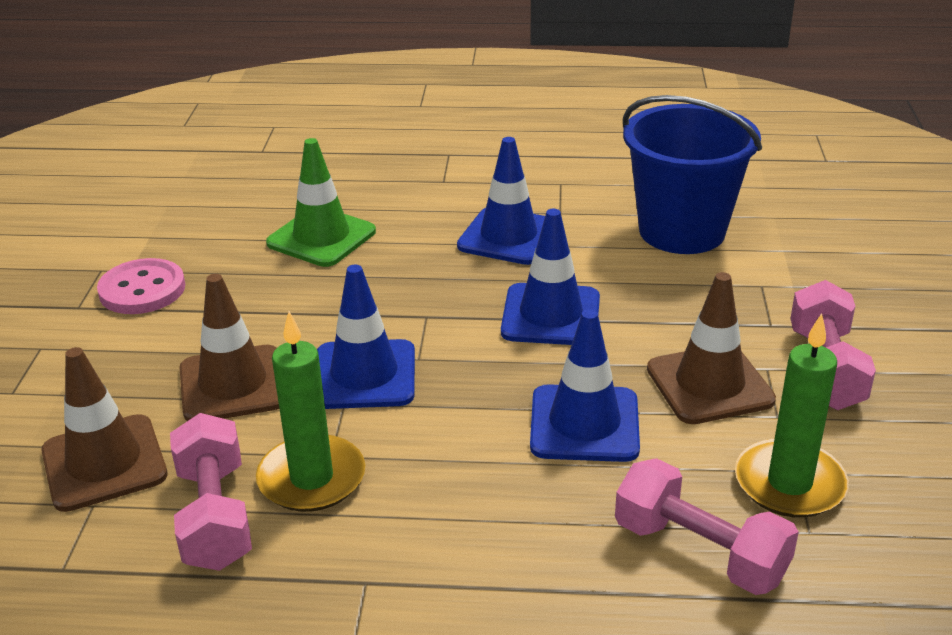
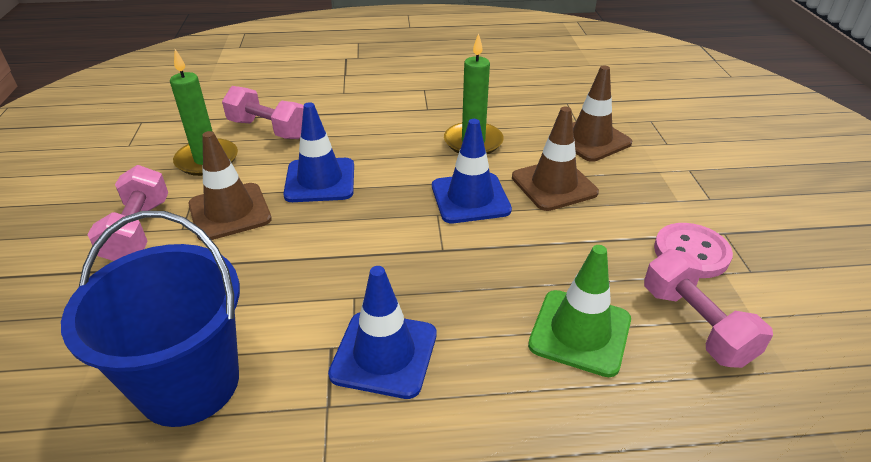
camera: 170 degrees right, 5 degrees up
(215, 516) = (512, 124): pink dumbbell -> pink dumbbell (695, 325)
(551, 315) = (340, 258): blue traffic cone -> none

